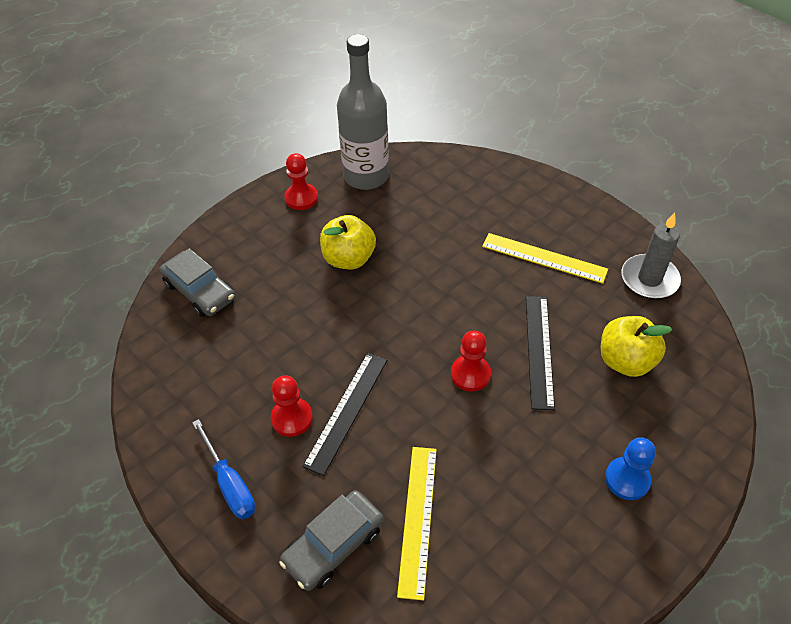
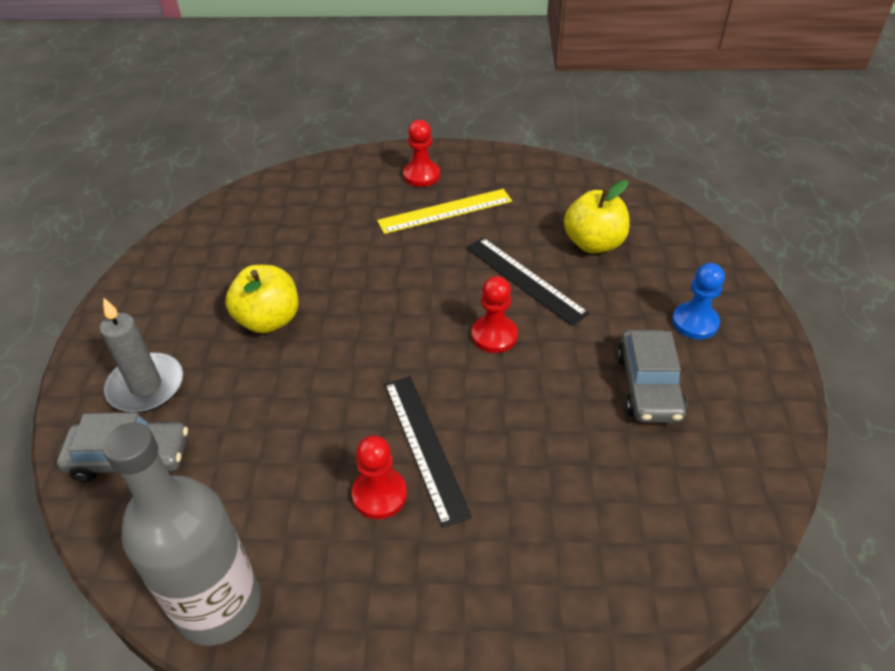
camera: 45 degrees left, 5 degrees down
(230, 483) = (388, 606): blue screwdriver -> none
(301, 198) = (151, 300): red pawn -> red pawn (421, 175)
(333, 545) = (553, 566): grey car -> grey car (648, 385)
(366, 176) = (202, 242): grey bottle -> grey bottle (219, 605)
(417, 519) = (592, 480): yellow ruler -> none
(649, 279) = (540, 178): grey candle -> grey candle (146, 386)

